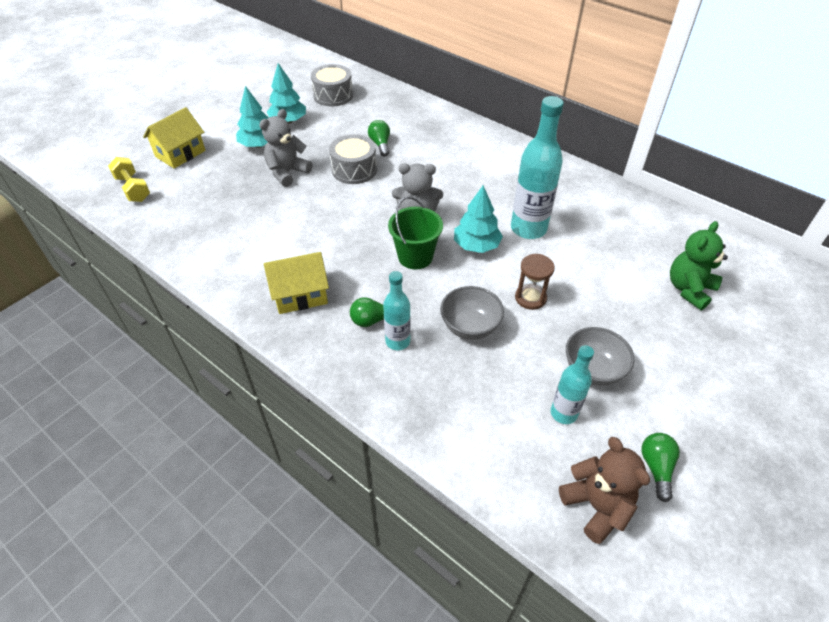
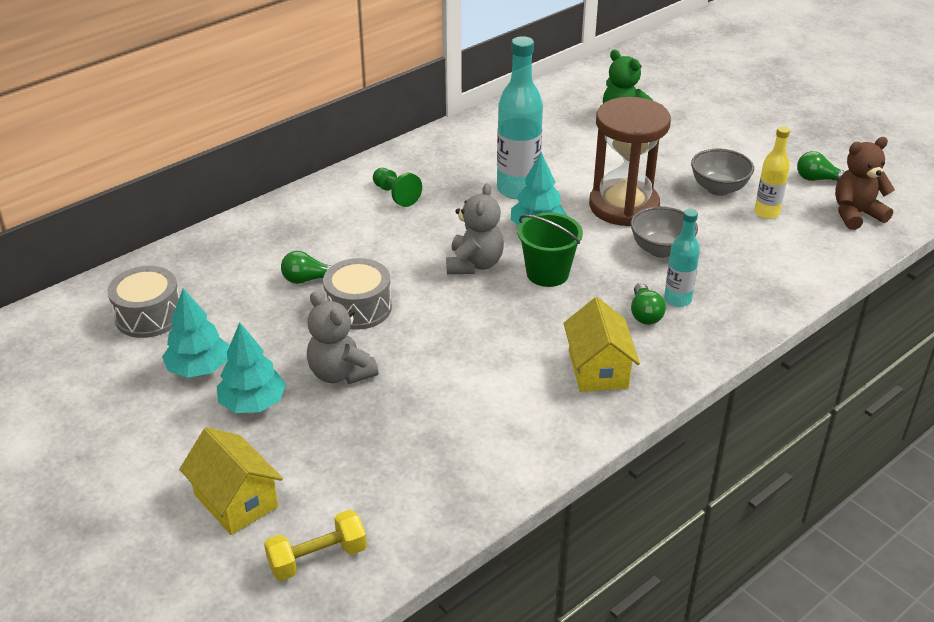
camera: 80 degrees left, 10 degrees down
(493, 166) = (396, 195): none -> green pawn
(530, 298) = (624, 206): brown hourglass -> brown hourglass, size x2.10
(563, 413) = (766, 213): turquoise bottle -> yellow bottle

